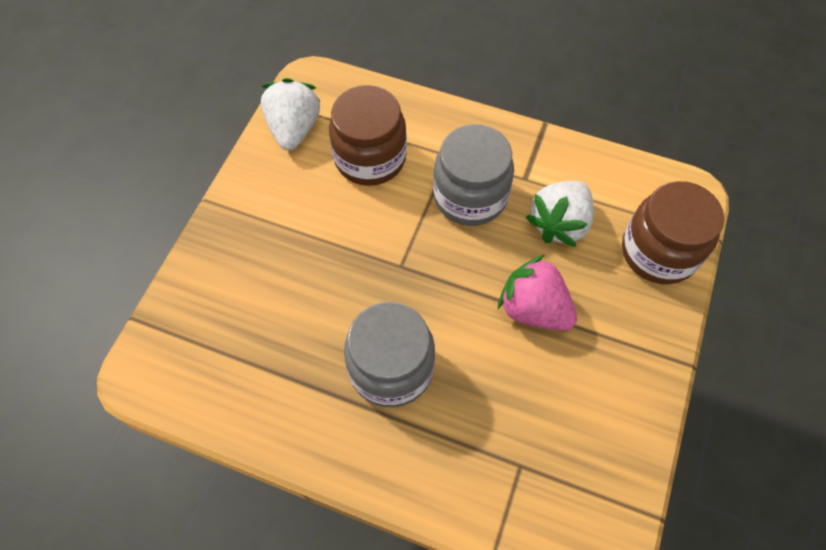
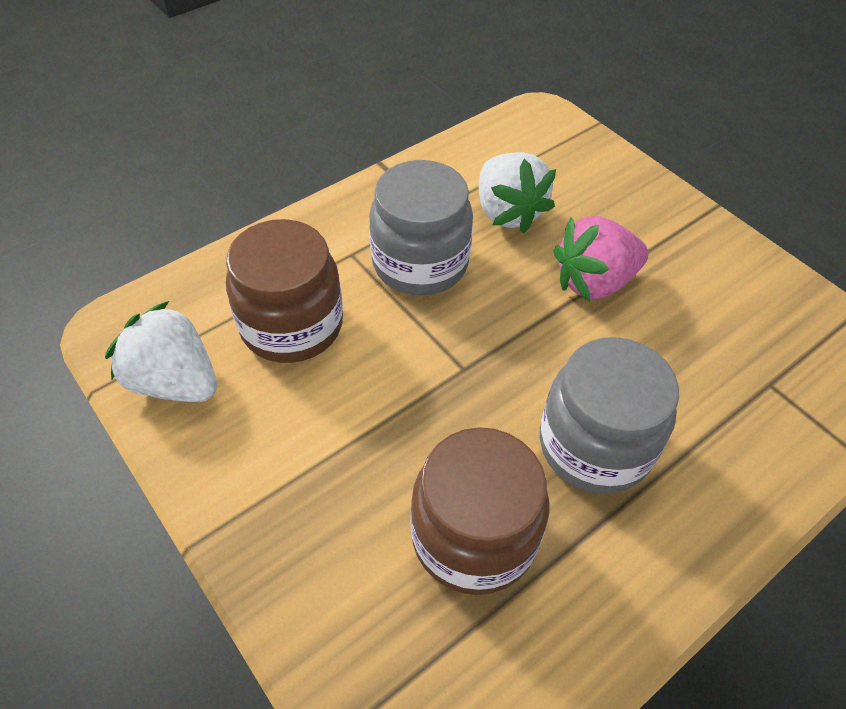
camera: 60 degrees left, 10 degrees down
(658, 252) = (588, 163): brown jar -> brown jar (473, 536)

